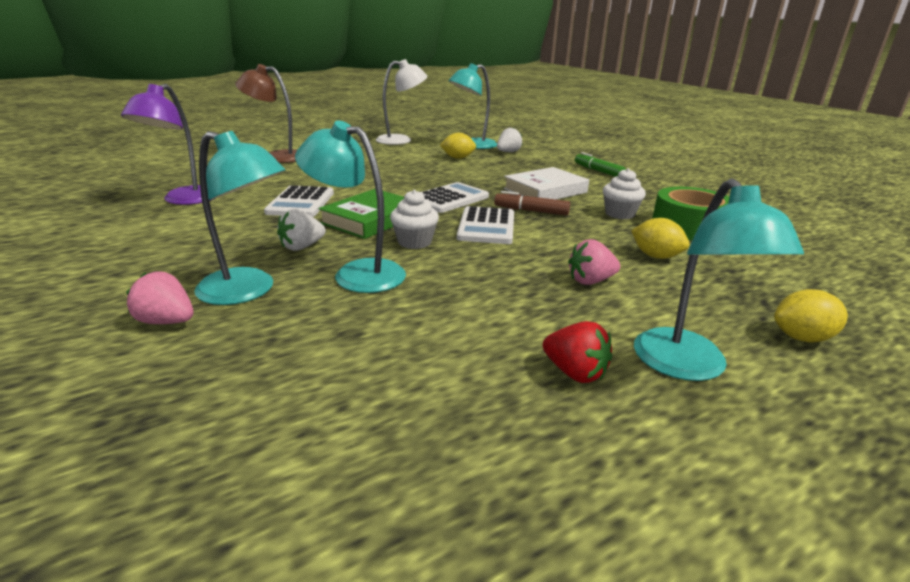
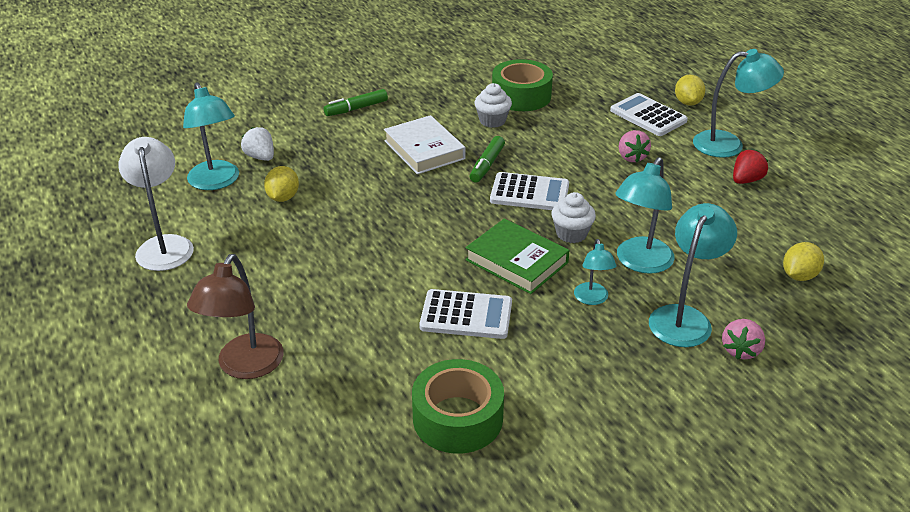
camera: 85 degrees left, 10 degrees up
(184, 200) = (457, 418): purple lamp -> green tape
(302, 247) = (592, 299): white strawberry -> turquoise lamp
(449, 199) = (451, 210): white calculator -> white calculator (648, 116)
(531, 211) = (487, 165): brown marker -> green marker
(655, 256) = (583, 123): yellow lemon -> yellow lemon (799, 276)

